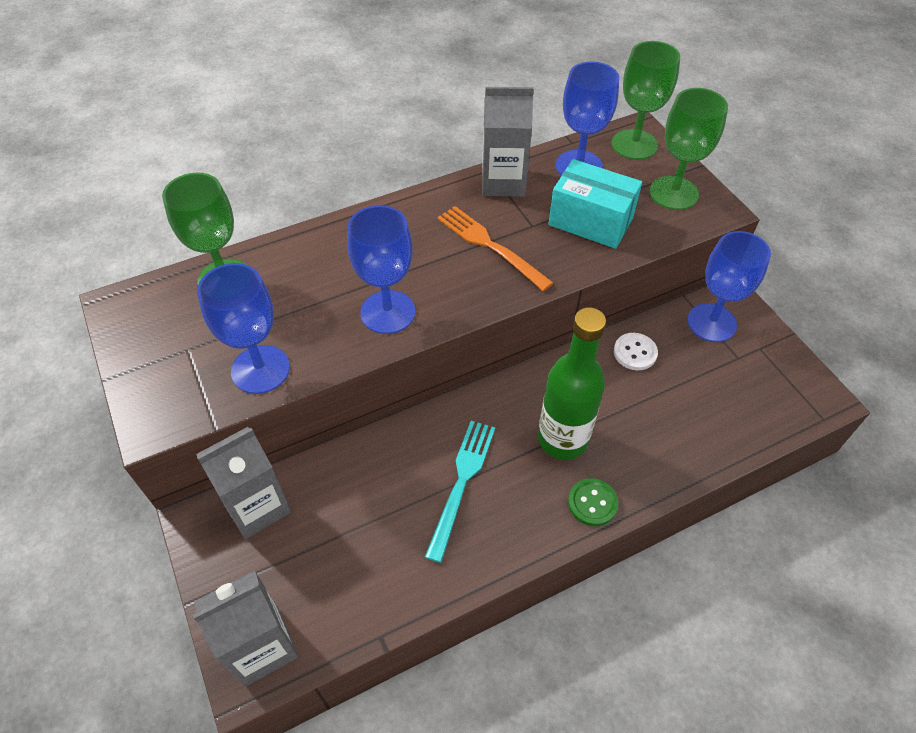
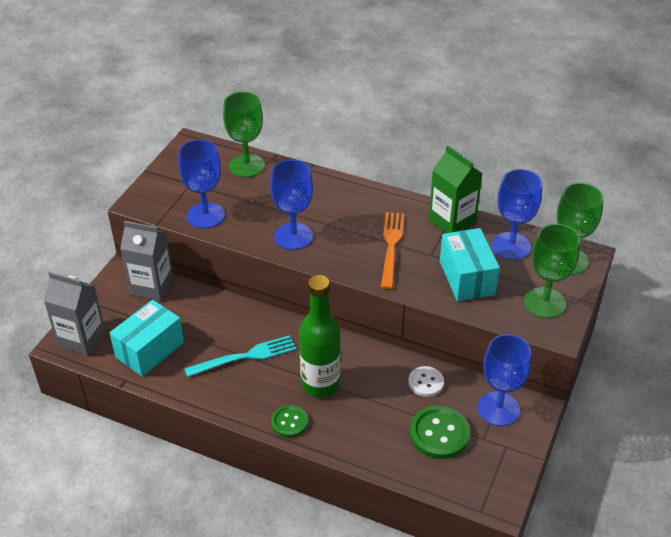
camera: 50 degrees right, 10 degrees down
(358, 576) = (149, 350): none -> turquoise box
(503, 182) = (452, 222): grey carton -> green carton
(707, 386) = (439, 434): none -> green button

